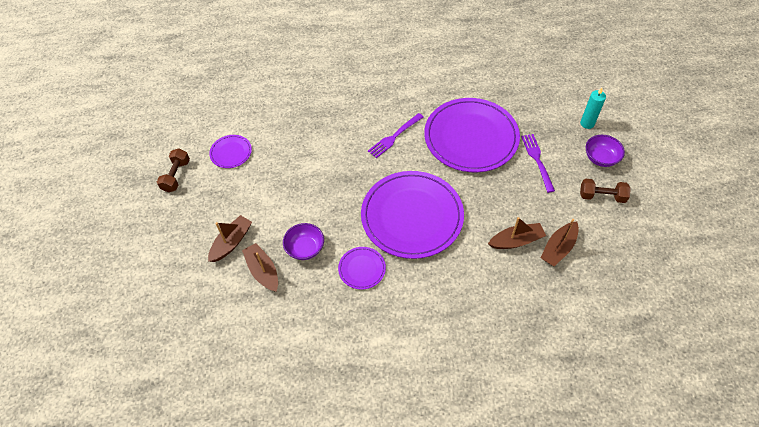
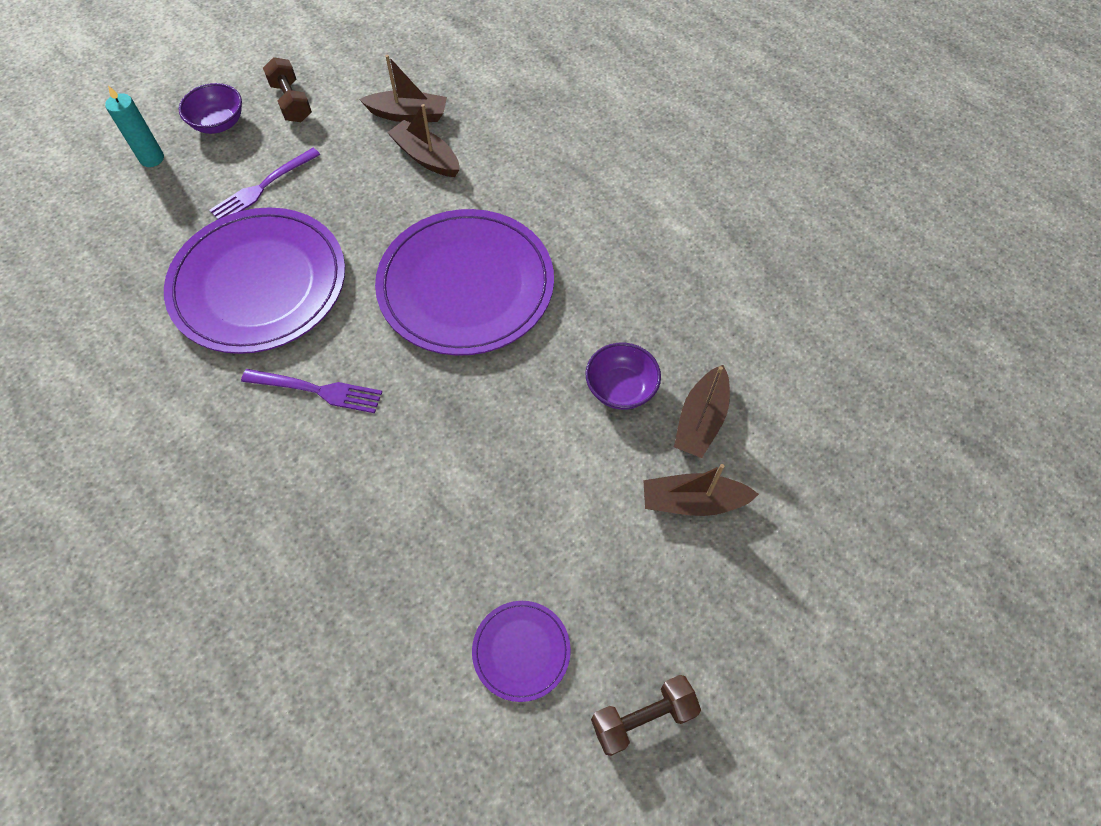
camera: 125 degrees left, 5 degrees up
(362, 269) = (597, 298): purple plate -> none

